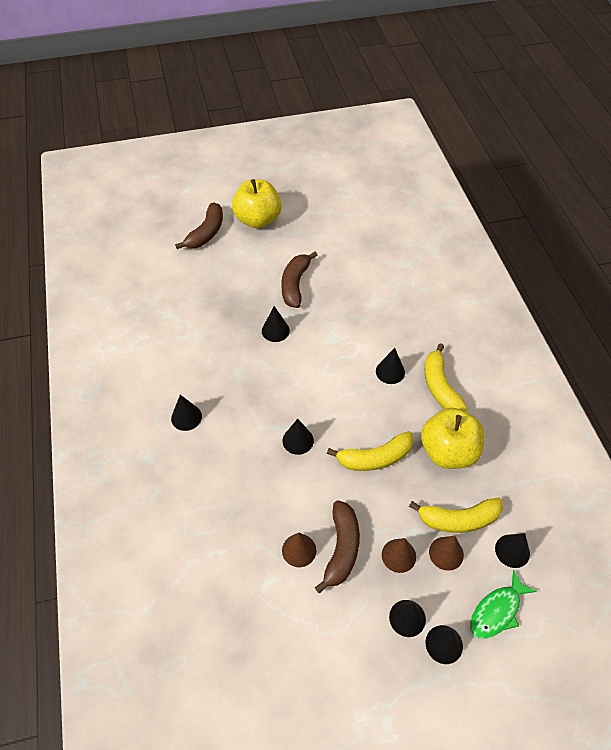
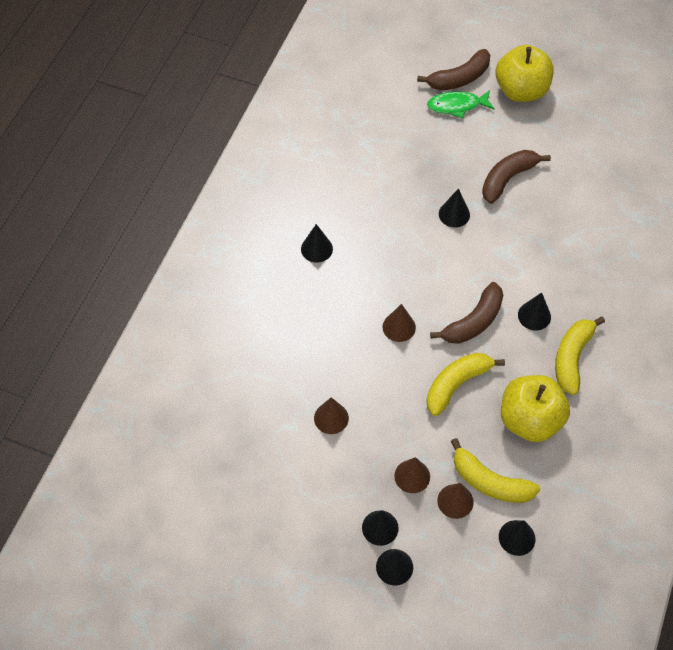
camera: 35 degrees right, 5 degrees up
(298, 440) = (399, 327): black cone -> brown cone
(342, 549) = (367, 440): brown banana -> brown banana (473, 322)
(375, 458) = (456, 384): yellow banana -> yellow banana turned 120 degrees clockwise
(497, 611) = (461, 573): green fish -> green fish (457, 106)

